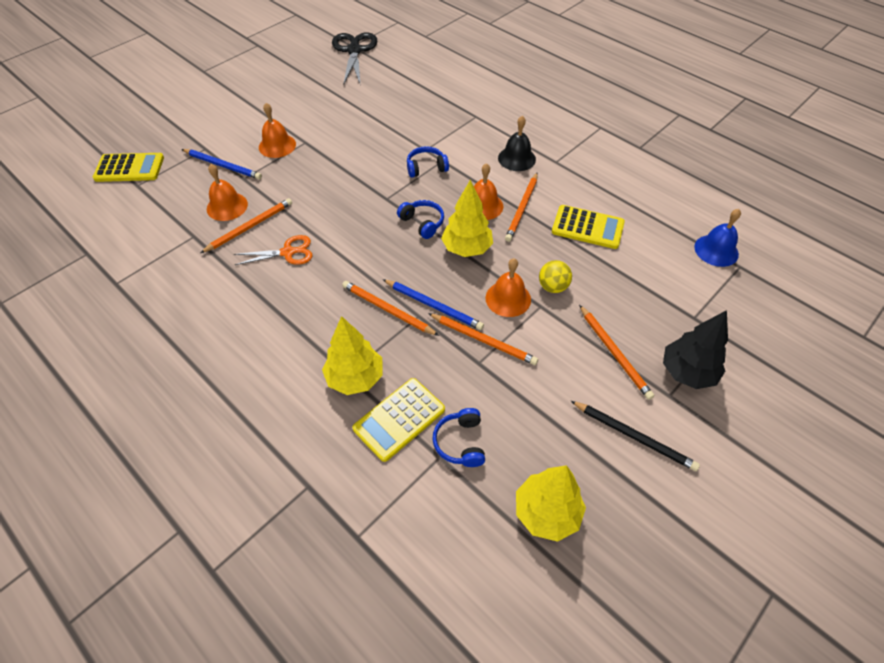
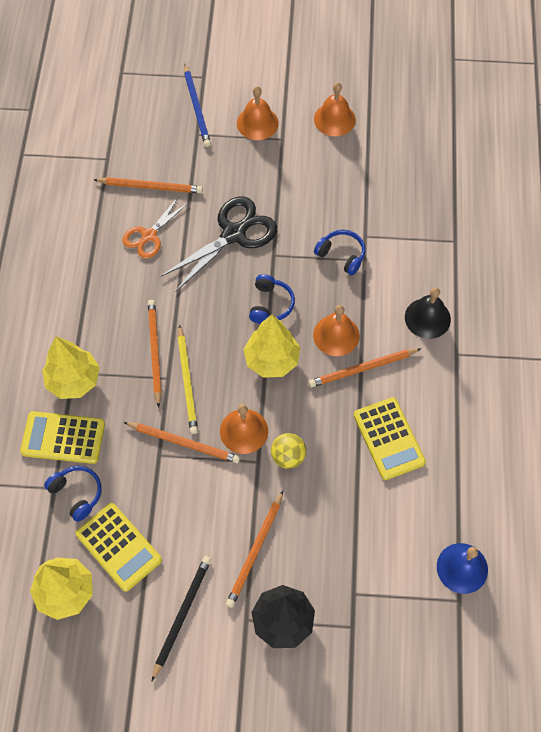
camera: 50 degrees right, 10 degrees up
(129, 168) = (133, 50): yellow calculator -> yellow calculator (119, 547)
(227, 206) = (157, 152): orange bell -> orange bell (334, 119)
(288, 252) = (149, 236): orange scissors -> orange scissors turned 90 degrees clockwise
(354, 51) = (447, 67): black scissors -> black scissors (233, 234)
(434, 306) = (187, 381): blue pencil -> yellow pencil
(460, 442) = (77, 494): blue headphones -> blue headphones turned 90 degrees clockwise
(483, 340) = (184, 443): orange pencil -> orange pencil turned 60 degrees counterclockwise
(634, 436) = (182, 615): black pencil -> black pencil turned 150 degrees counterclockwise

